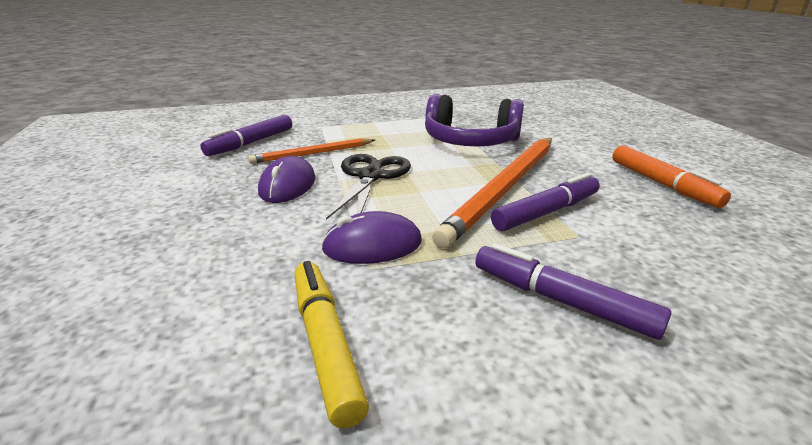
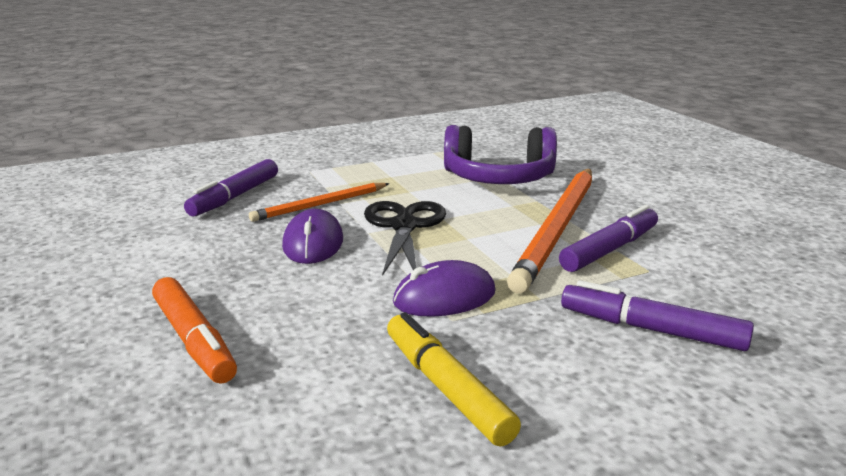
camera: 10 degrees left, 5 degrees down
(662, 184) = (717, 212): orange marker -> orange marker (193, 340)

